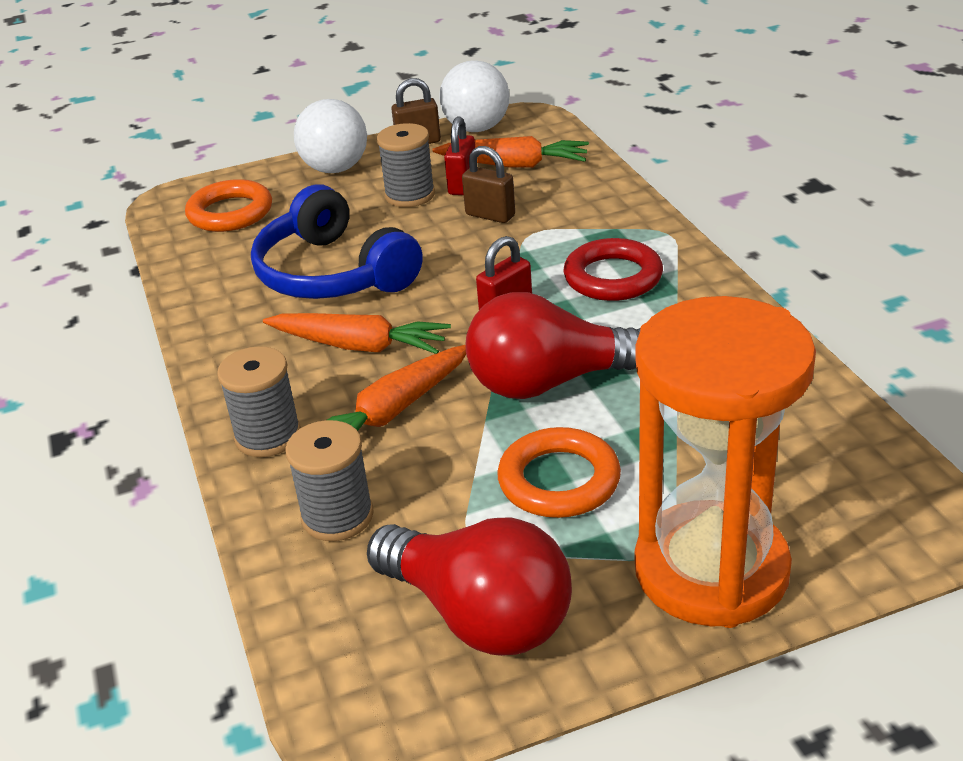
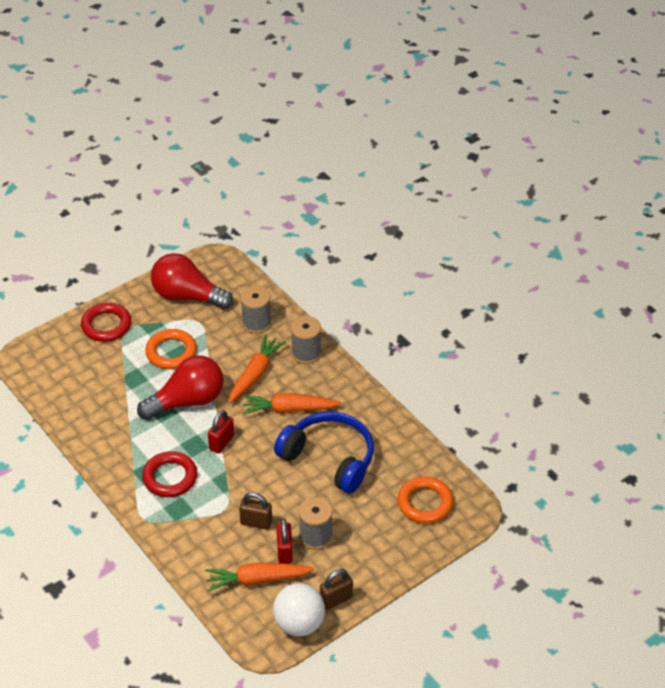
camera: 160 degrees right, 10 degrees up
(335, 169) = (380, 559): white ball -> none
(711, 570) = (106, 325): orange hourglass -> red ring

